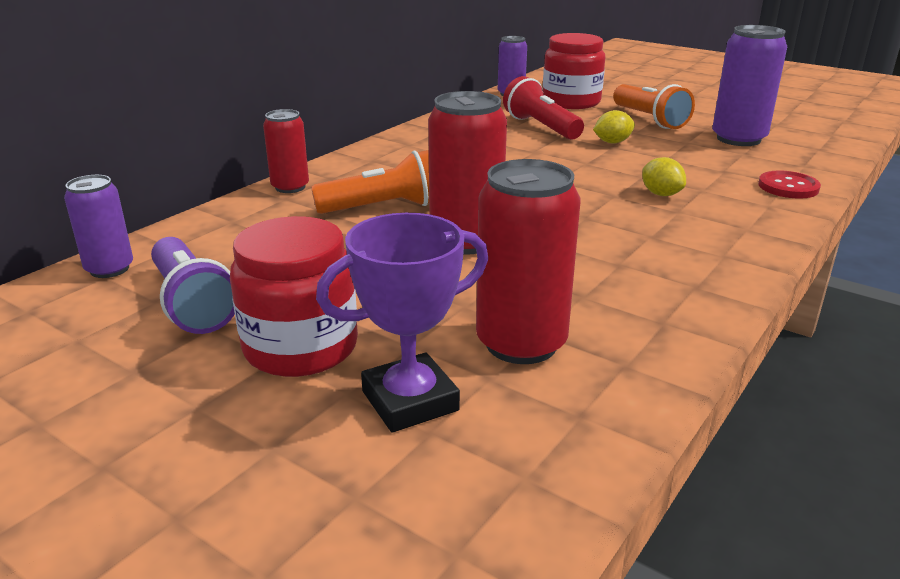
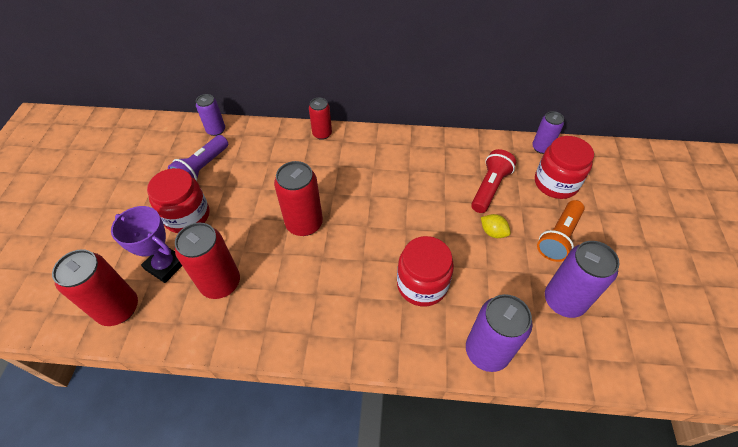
camera: 60 degrees right, 25 degrees up
(383, 208) = (321, 177): orange flashlight -> none
(474, 496) = (118, 309): none -> red can
(661, 194) = (422, 284): yellow lemon -> red jar
(788, 187) = (487, 351): red button -> purple can

